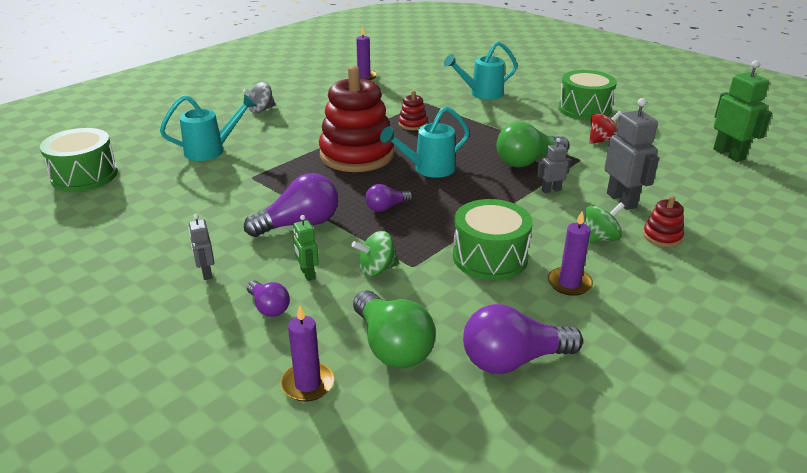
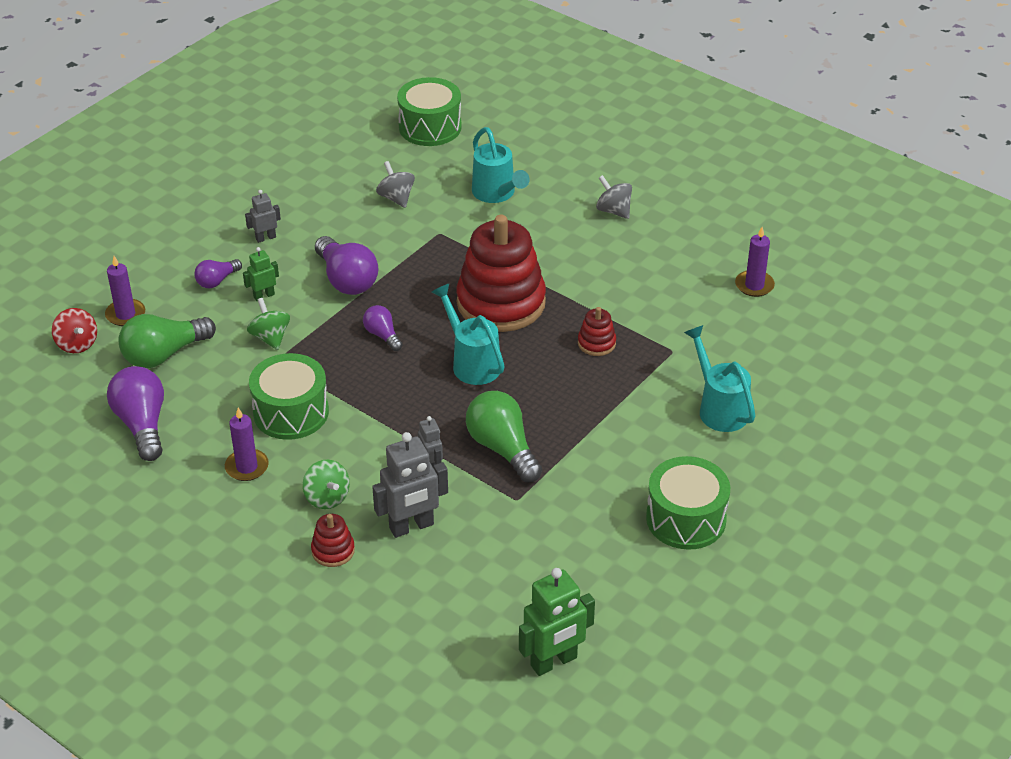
camera: 85 degrees right, 10 degrees up
(185, 196) = (396, 198): none -> grey spinning top
(602, 141) = (577, 527): red spinning top -> red spinning top (77, 344)

